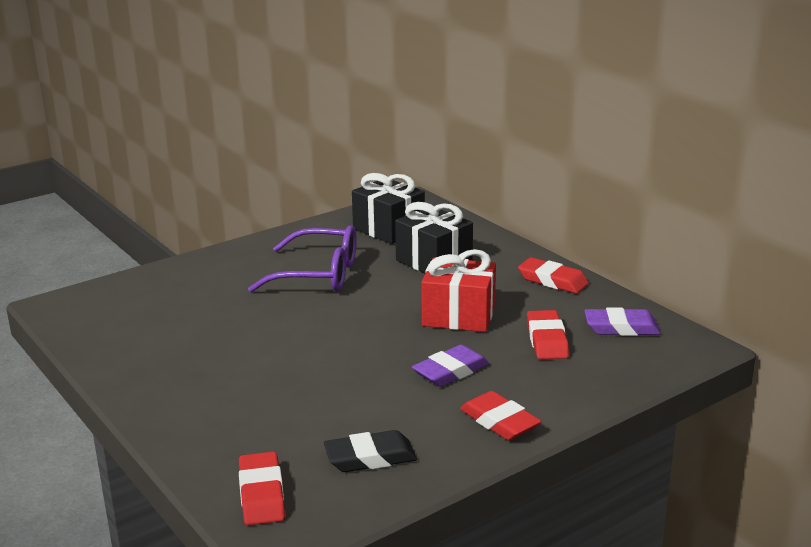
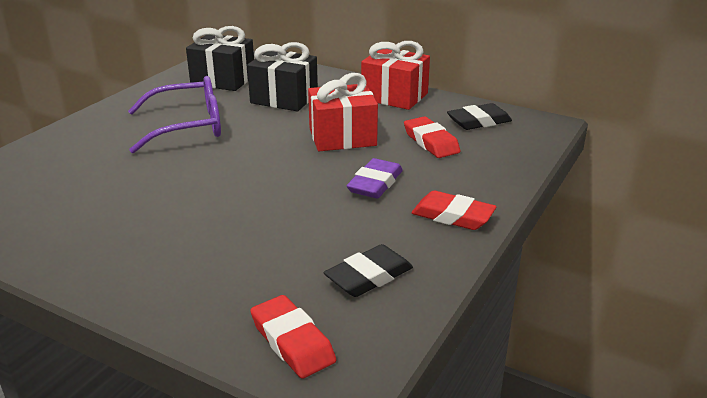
camera: 25 degrees left, 5 degrees up
(552, 281) = (394, 96): red eraser -> red gift
(621, 328) = (479, 121): purple eraser -> black eraser

